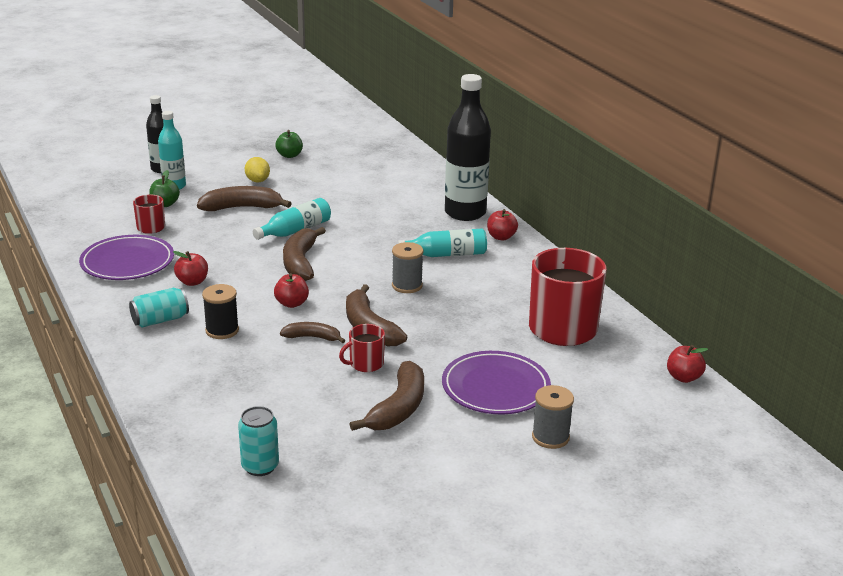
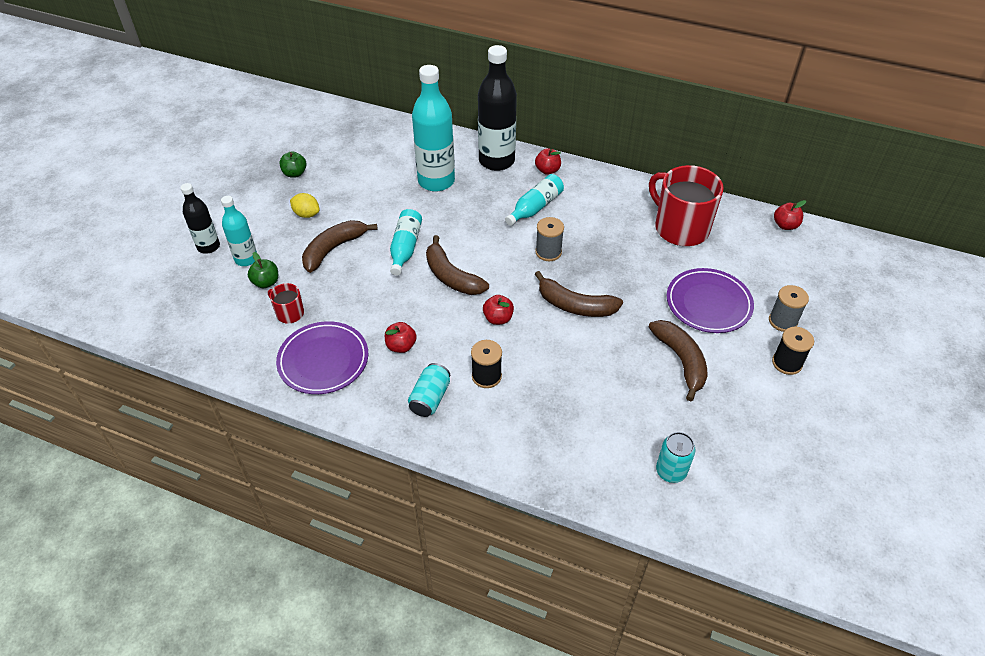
camera: 40 degrees left, 20 degrees up
(312, 337) = (553, 339): brown banana -> none
(365, 364) = (614, 338): red mug -> none
(390, 204) = (436, 181): none -> turquoise bottle
(499, 465) = (787, 363): none -> black spool

